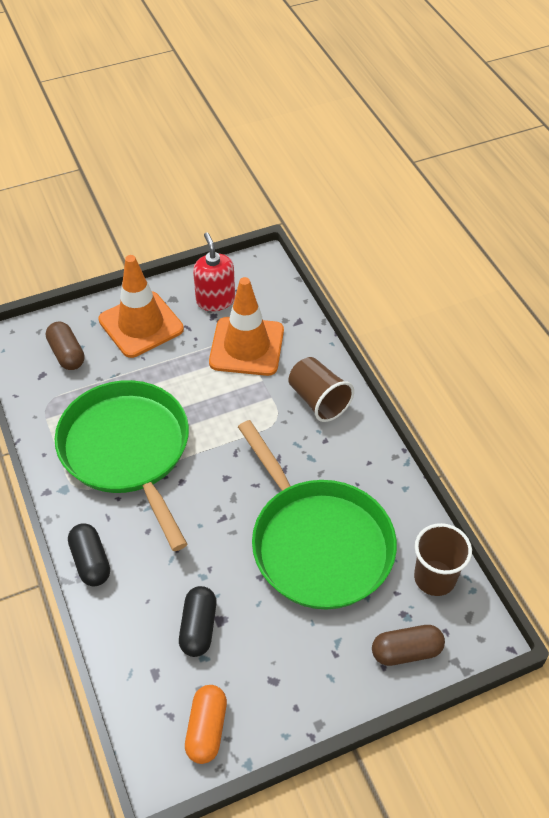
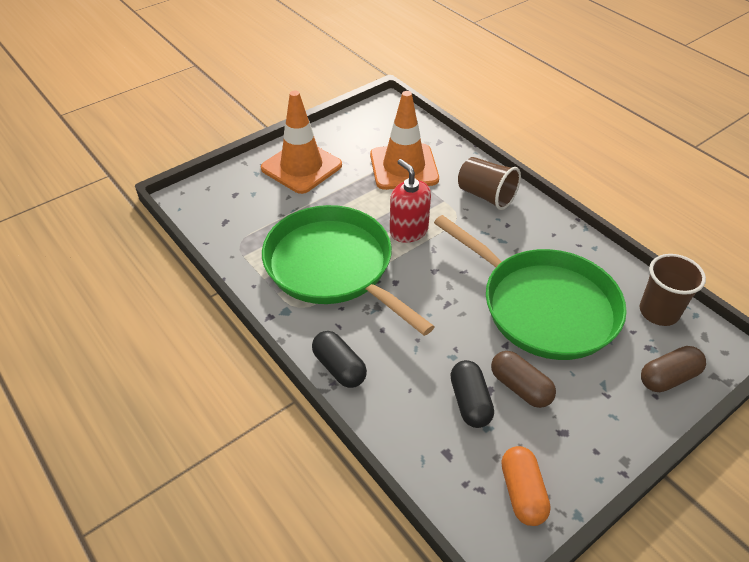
camera: 15 degrees left, 5 degrees down
(67, 354) = (242, 201): brown capsule -> brown capsule (520, 387)
(215, 300) = (360, 138): red soap dispenser -> red soap dispenser (408, 231)

